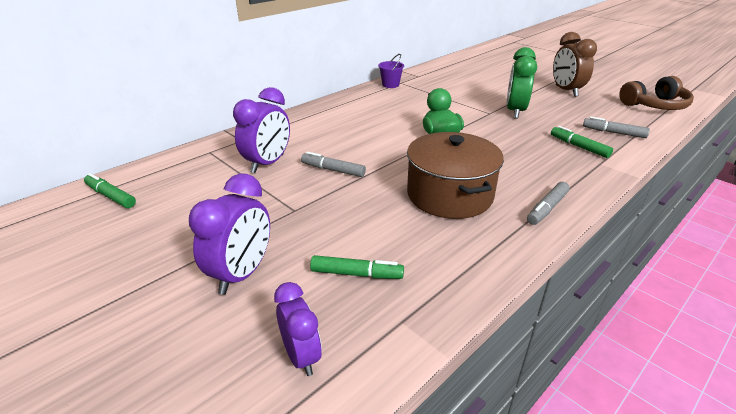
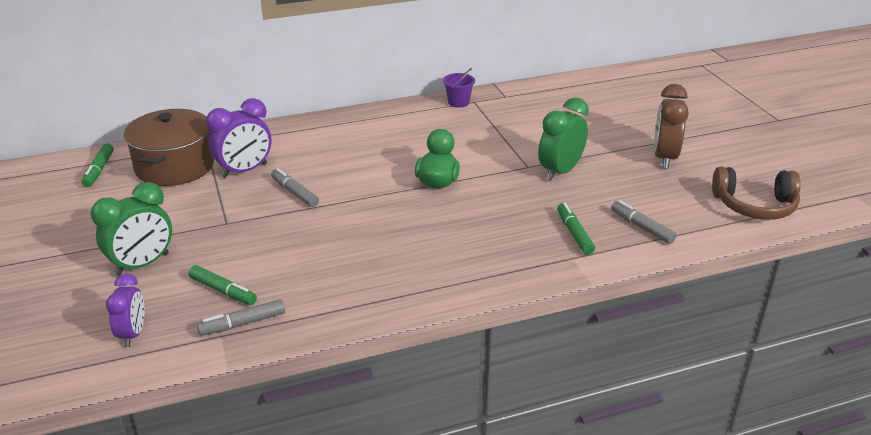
camera: 25 degrees right, 0 degrees up
(111, 196) = (99, 170): green marker -> green marker turned 150 degrees counterclockwise
(241, 274) = (142, 264): purple clock -> green clock
(449, 195) = (373, 247): brown pot -> brown pot (175, 166)
(547, 208) = (449, 286): grey marker -> grey marker (243, 324)

